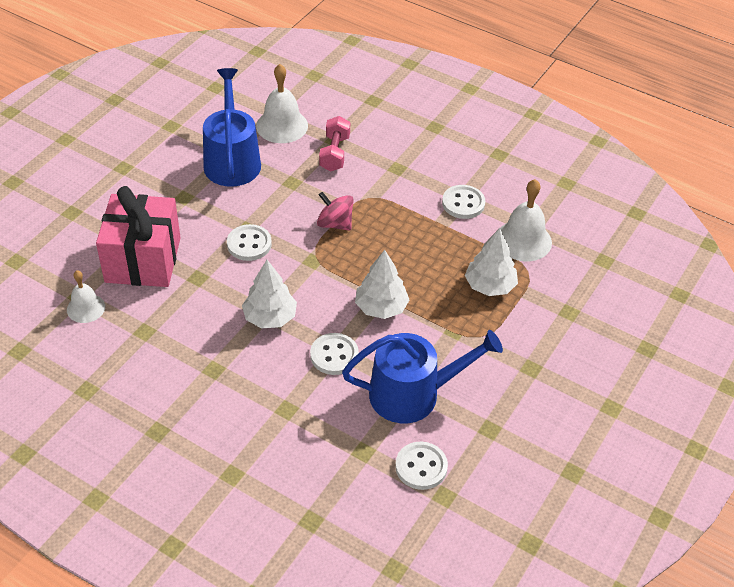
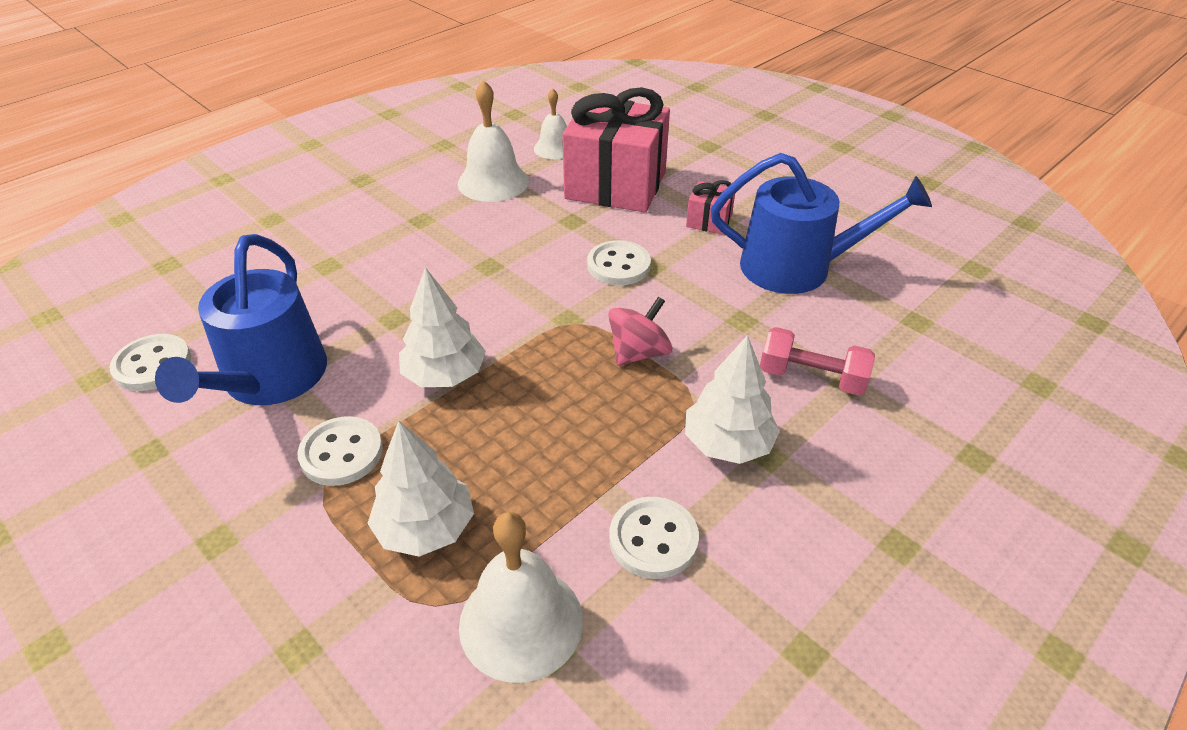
camera: 105 degrees right, 5 degrees down
(185, 204) = (709, 221): none -> pink gift
(270, 317) = (479, 268): white tree -> white tree (727, 443)
(282, 126) = (883, 326): white bell -> white bell (493, 182)
(334, 355) = (384, 315): white button -> white button (341, 453)

